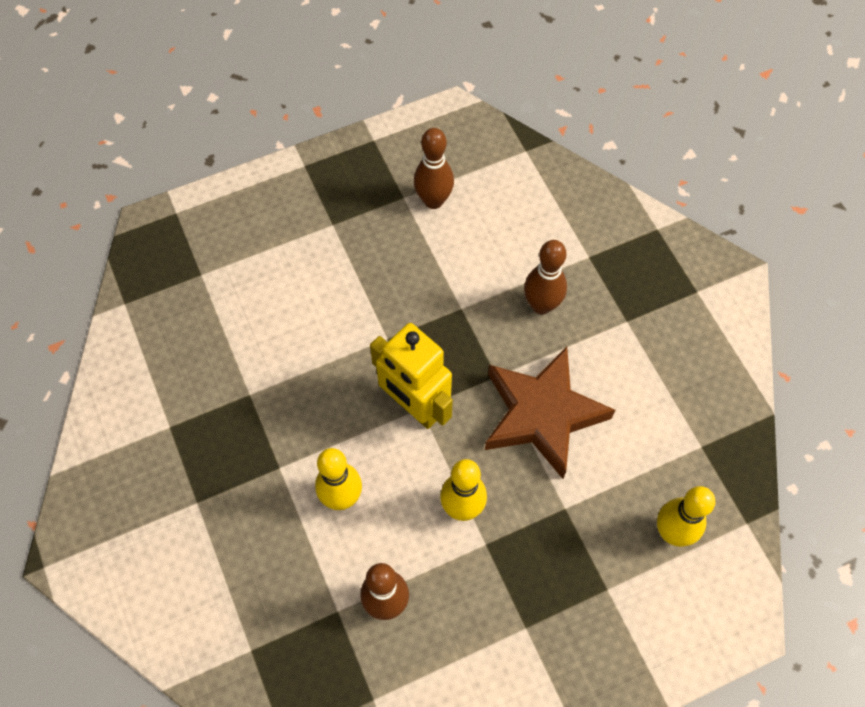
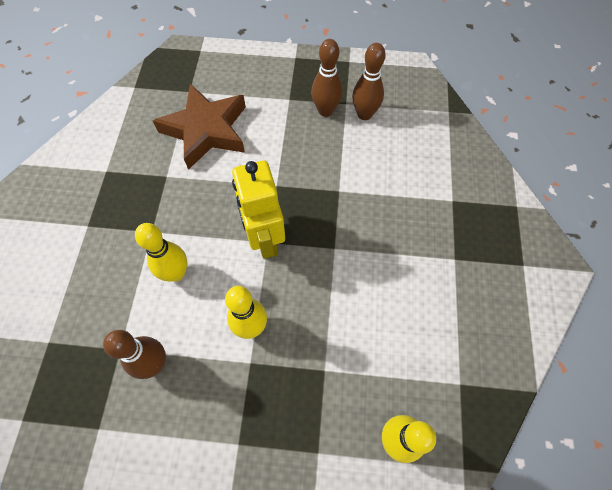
camera: 30 degrees right, 0 degrees up
(541, 305) = (397, 216): brown bowling pin -> brown bowling pin (325, 111)
(542, 415) = (350, 292): brown star -> brown star (206, 130)

